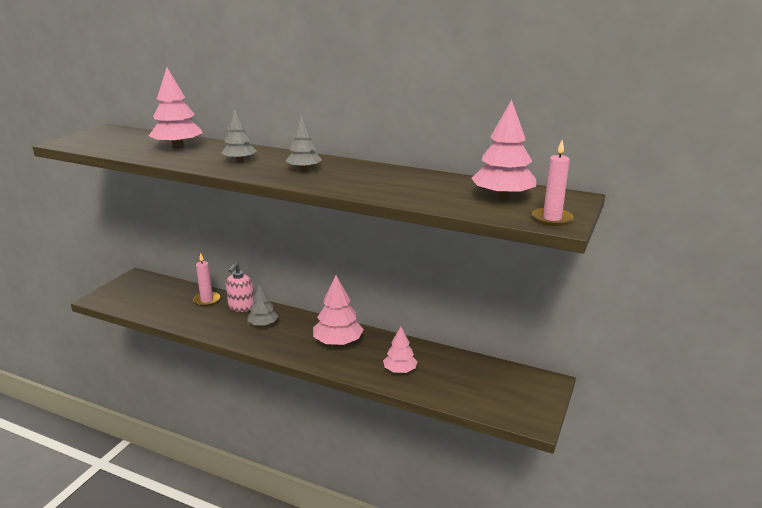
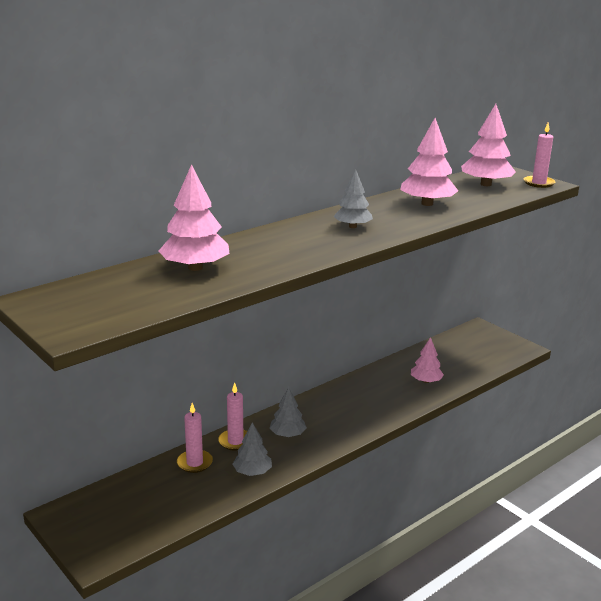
camera: 65 degrees left, 0 degrees up
(239, 160) = (292, 246): grey tree -> grey tree (252, 472)
(241, 307) = (235, 441): pink soap dispenser -> pink candle
(338, 342) = (358, 399): pink tree -> pink tree (427, 204)

